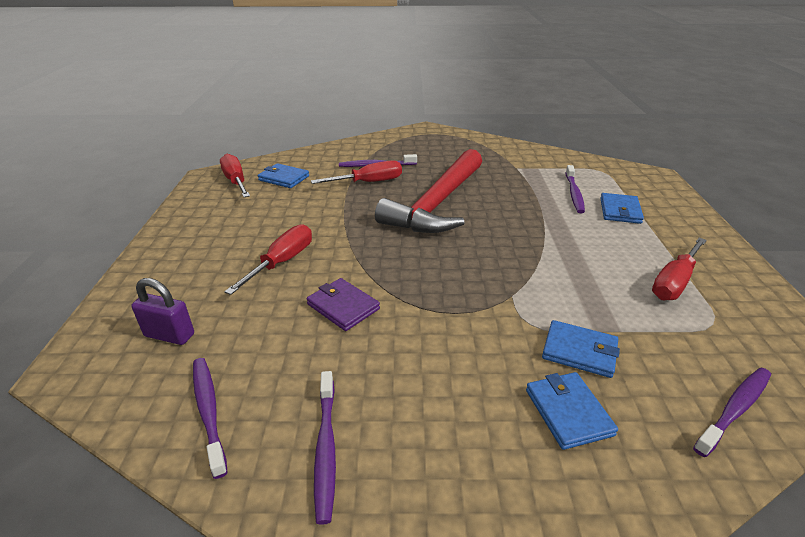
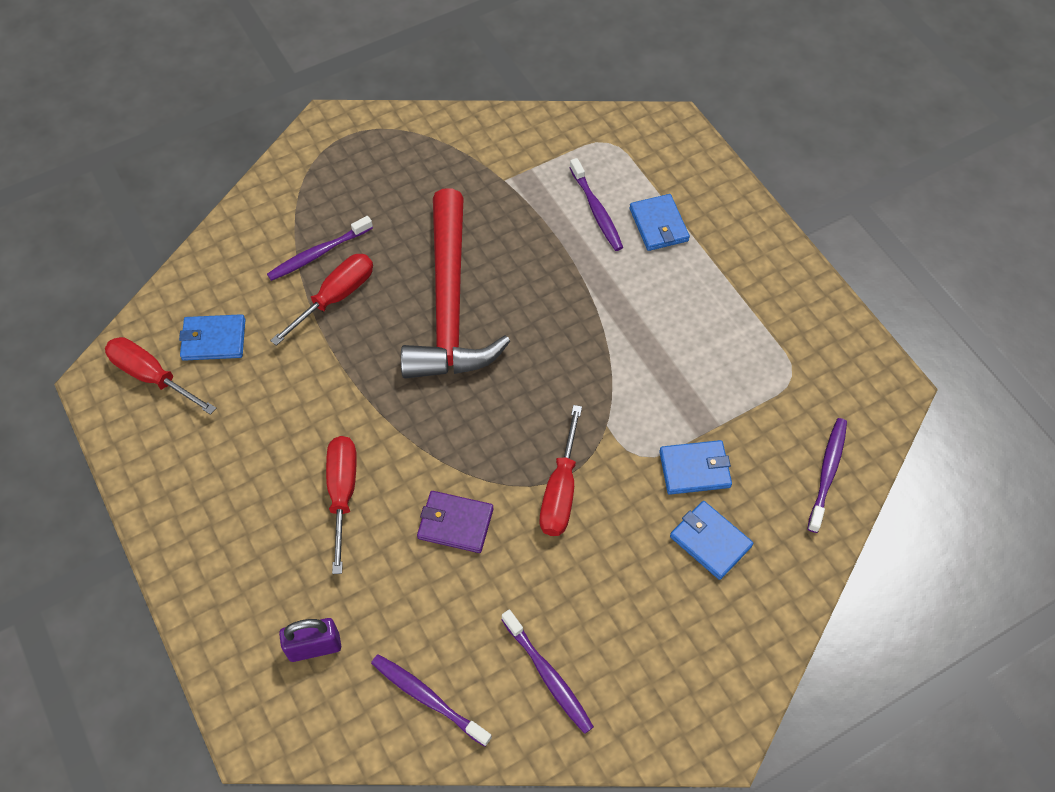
camera: 30 degrees left, 25 degrees up
(674, 282) = (746, 330): red screwdriver -> red screwdriver (561, 490)

